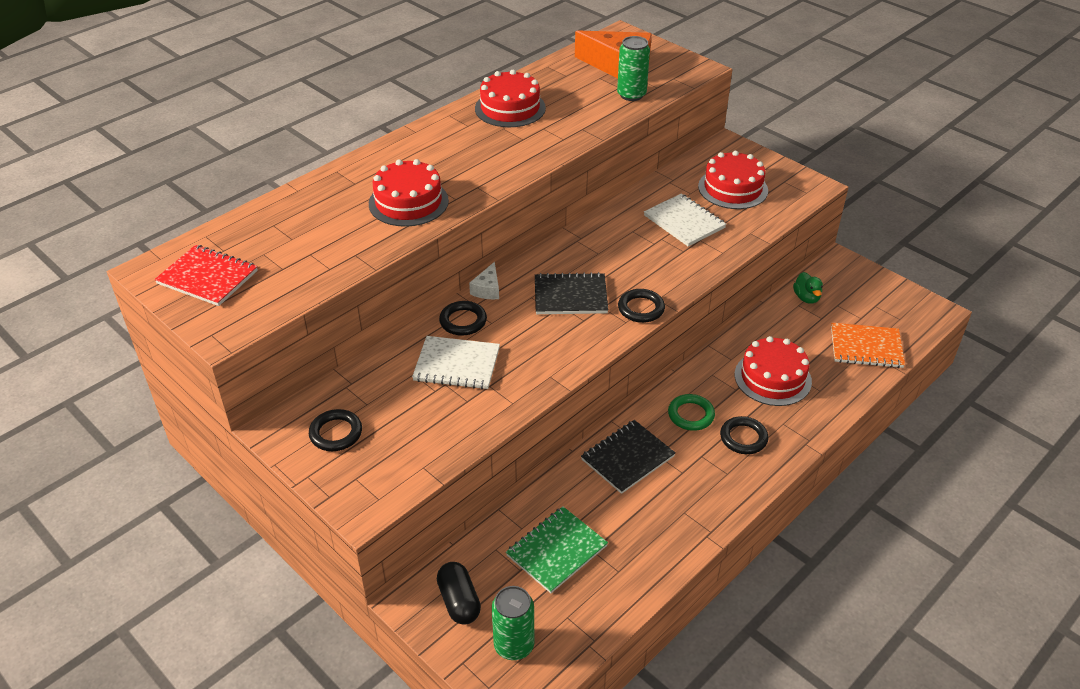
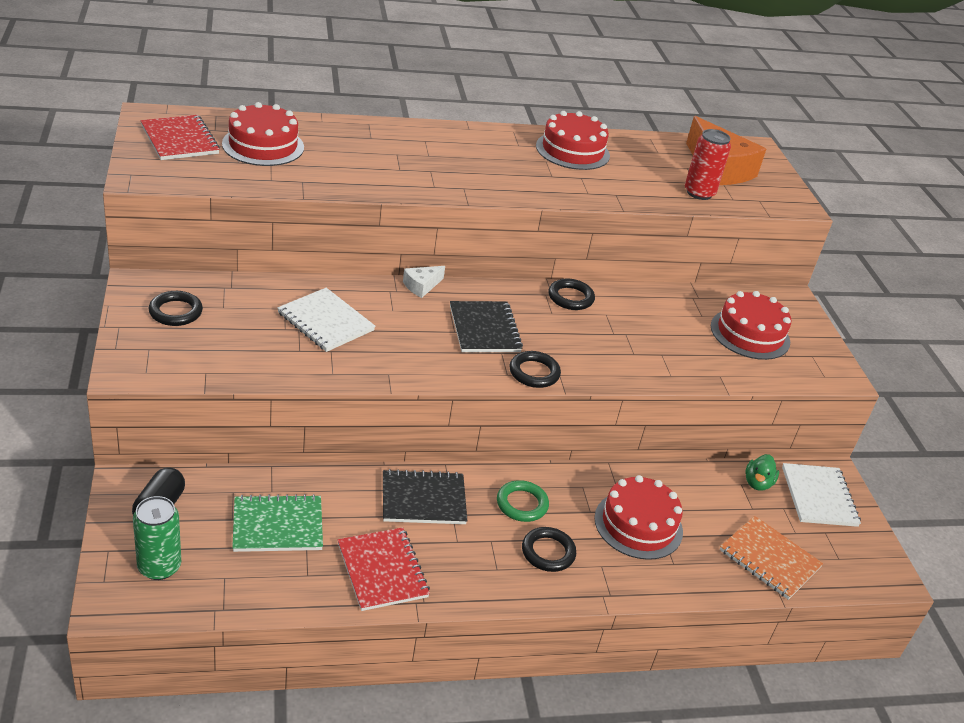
camera: 30 degrees right, 5 degrees down
(408, 202) = (393, 170): red cake -> red cake (263, 145)
(463, 321) = (371, 296): black ring -> black ring (570, 297)
(570, 296) = (484, 329): black notebook -> black notebook turned 45 degrees clockwise
(631, 95) = (699, 193): green can -> red can
(661, 530) = (382, 570): none -> red notebook
(684, 222) = (665, 333): white notebook -> white notebook (819, 497)

